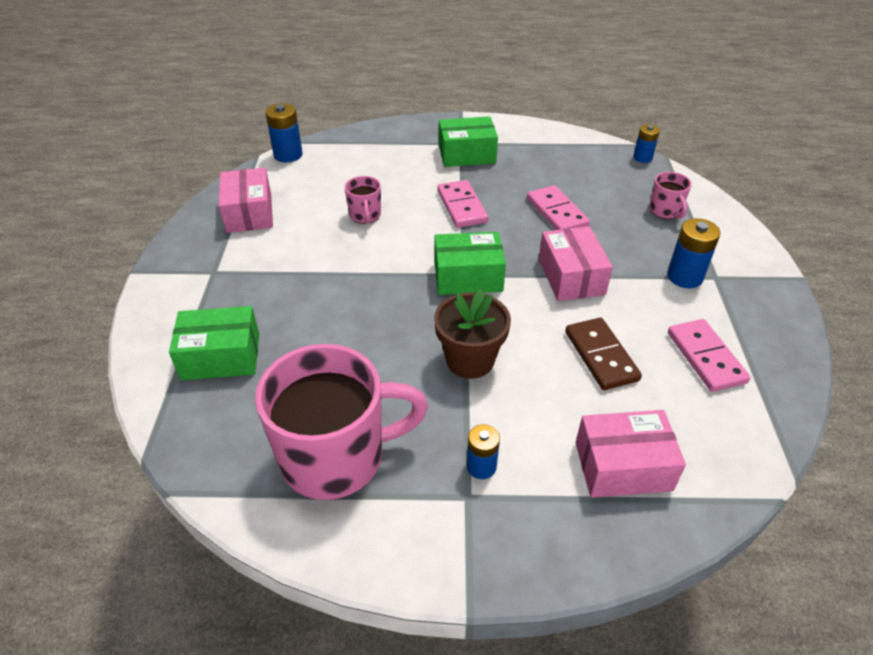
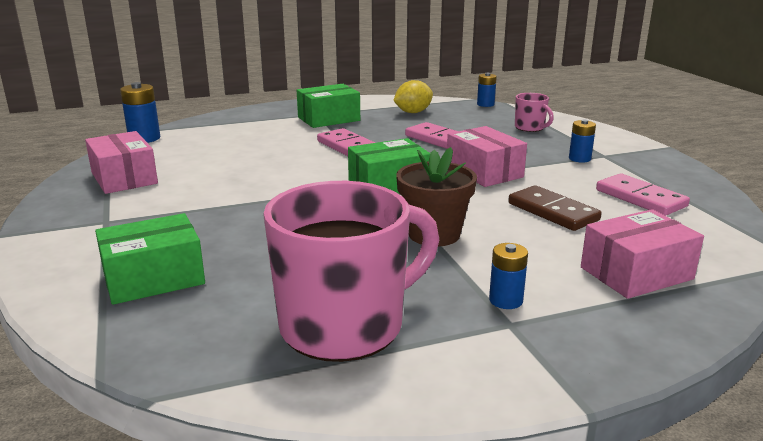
camera: 20 degrees left, 20 degrees down
(365, 215) = (255, 164): pink mug -> none
(557, 158) = (413, 112): none -> yellow lemon
(684, 277) = (579, 159): blue battery -> blue battery, size x0.66

